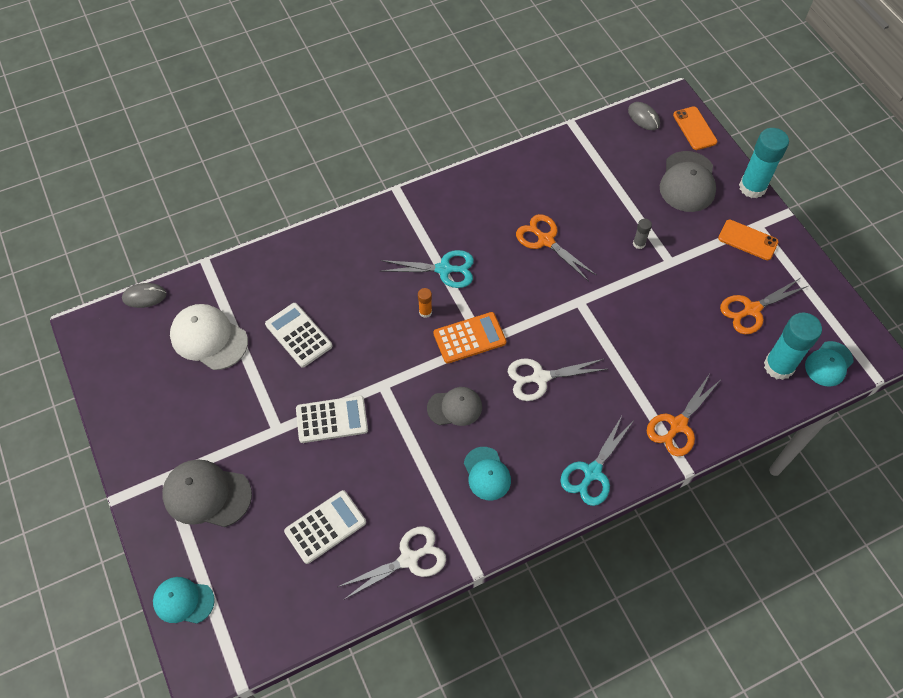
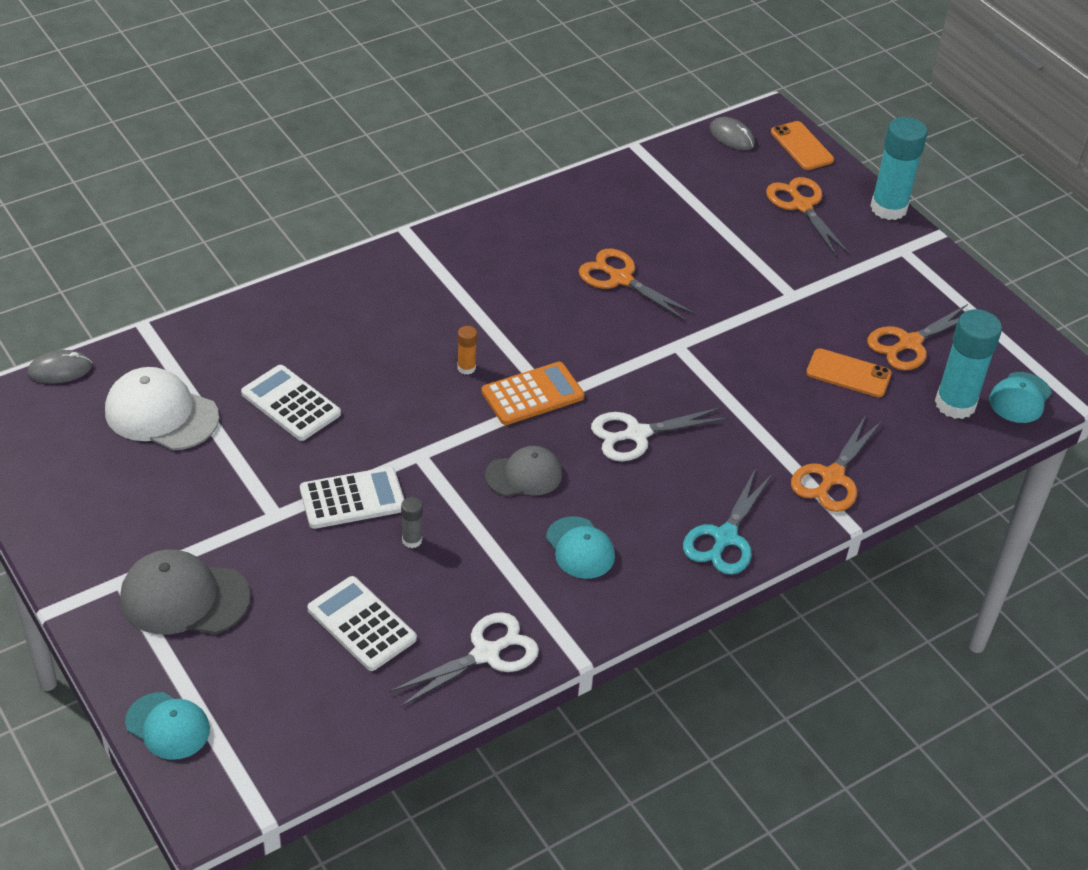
camera: 10 degrees left, 15 degrees down
(183, 601) = (168, 726): turquoise cap -> turquoise cap turned 150 degrees counterclockwise
(325, 527) = (361, 624): white calculator -> white calculator turned 90 degrees counterclockwise
(444, 269) = (485, 318): turquoise scissors -> none
(639, 243) = (747, 277): grey glue stick -> grey glue stick (412, 540)
(687, 182) = (802, 205): grey cap -> orange scissors
(748, 240) = (892, 266): orange phone -> orange phone (848, 373)

